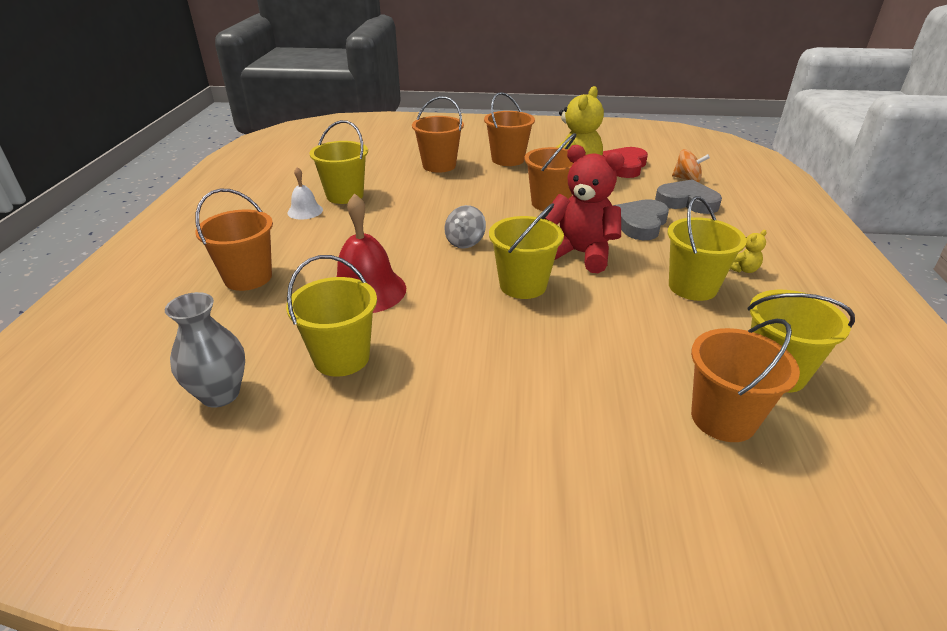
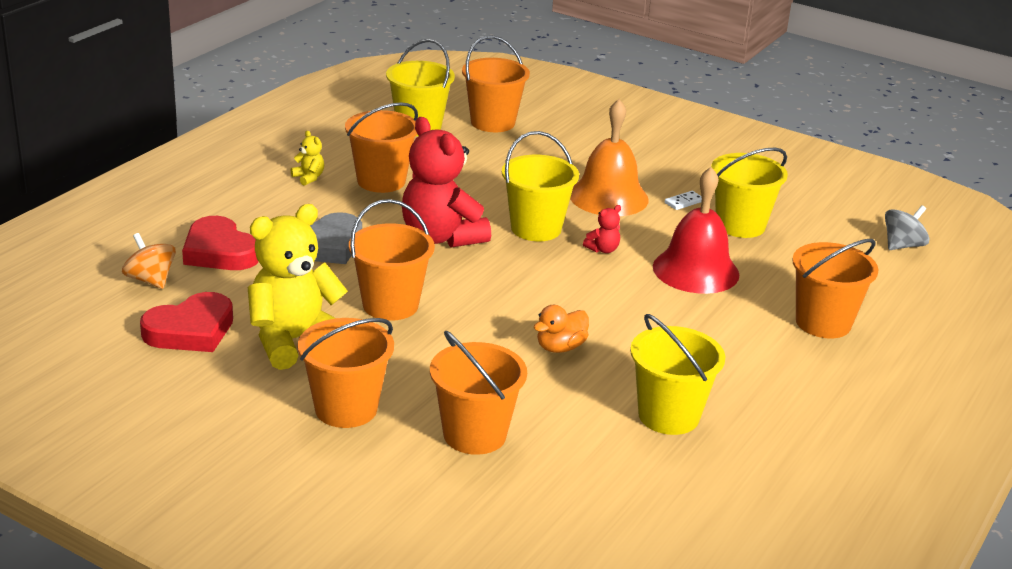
camera: 155 degrees left, 5 degrees down
(220, 394) = (843, 231): grey vase -> none
(305, 211) = (738, 403): white bell -> none
(414, 369) = (684, 202): none -> white domino
(429, 210) = (560, 347): none -> orange duck
(454, 284) = (603, 249): none -> red teddy bear
(465, 242) = (552, 288): grey spinning top -> grey spinning top (902, 245)
(493, 346) = (608, 197): none -> orange bell
(687, 202) = (219, 251): grey heart -> red heart
(692, 287) = (381, 181): yellow bucket -> orange bucket
(743, 269) = (308, 178): yellow teddy bear -> yellow teddy bear turned 60 degrees clockwise

